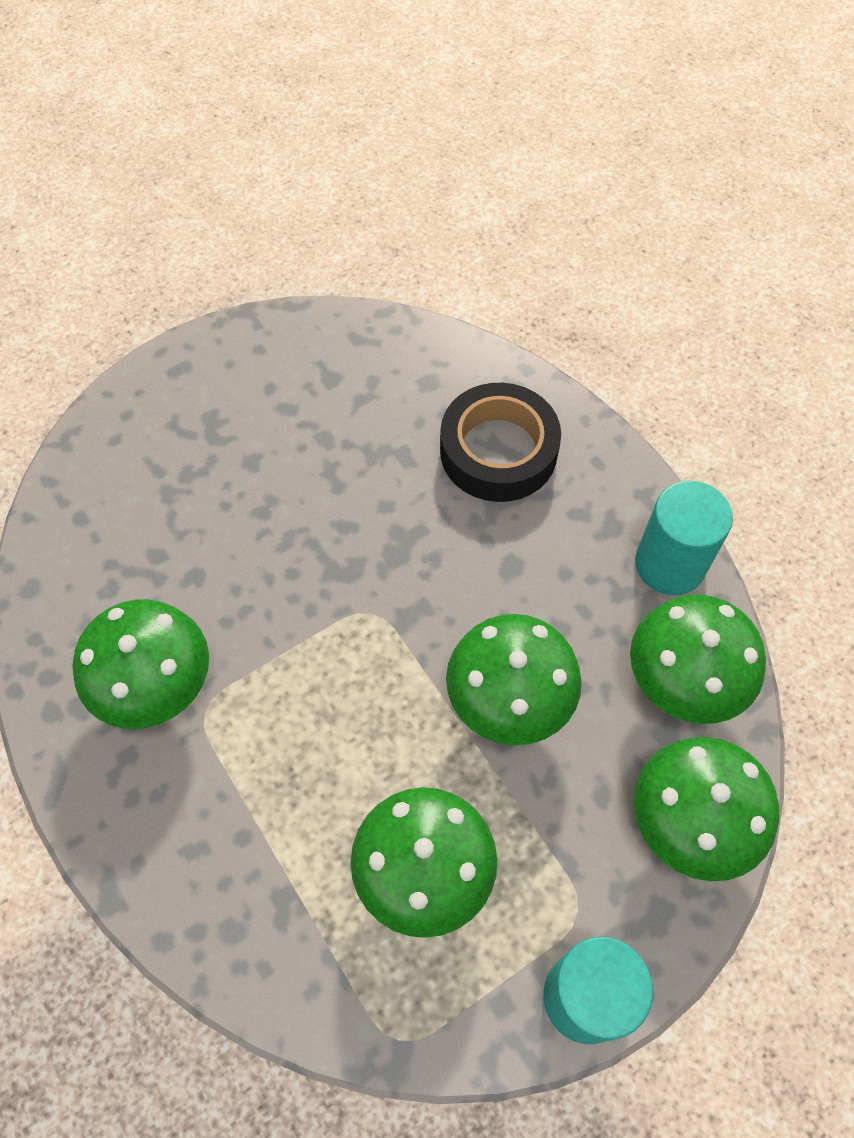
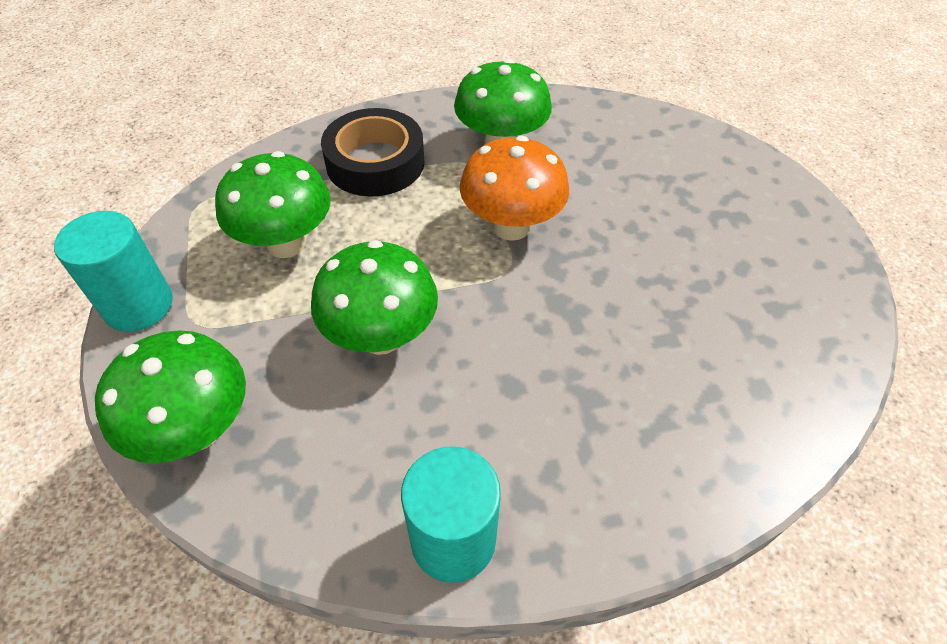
camera: 110 degrees right, 10 degrees down
(303, 629) = (511, 226): none -> orange mushroom
(498, 451) = (653, 422): black tape -> black tape (375, 162)
(682, 683) = (320, 487): green mushroom -> none

